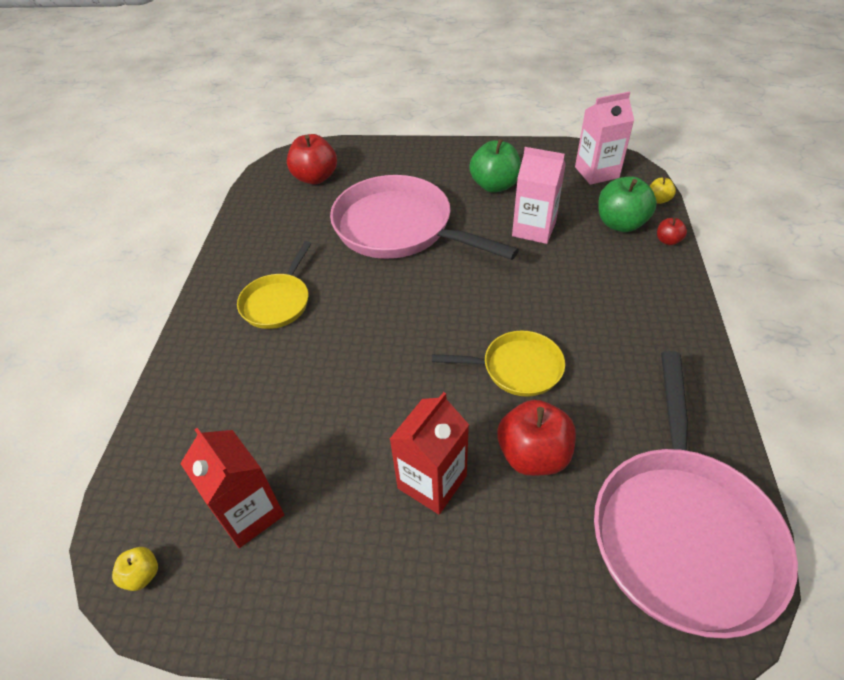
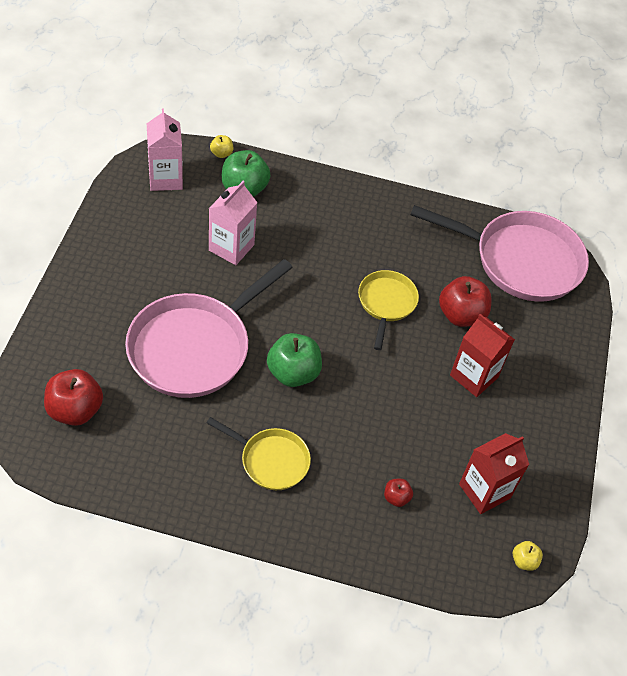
camera: 90 degrees left, 5 degrees up
(494, 185) = (155, 258): green apple -> green apple (293, 373)
(668, 241) = (275, 168): red apple -> red apple (396, 498)

